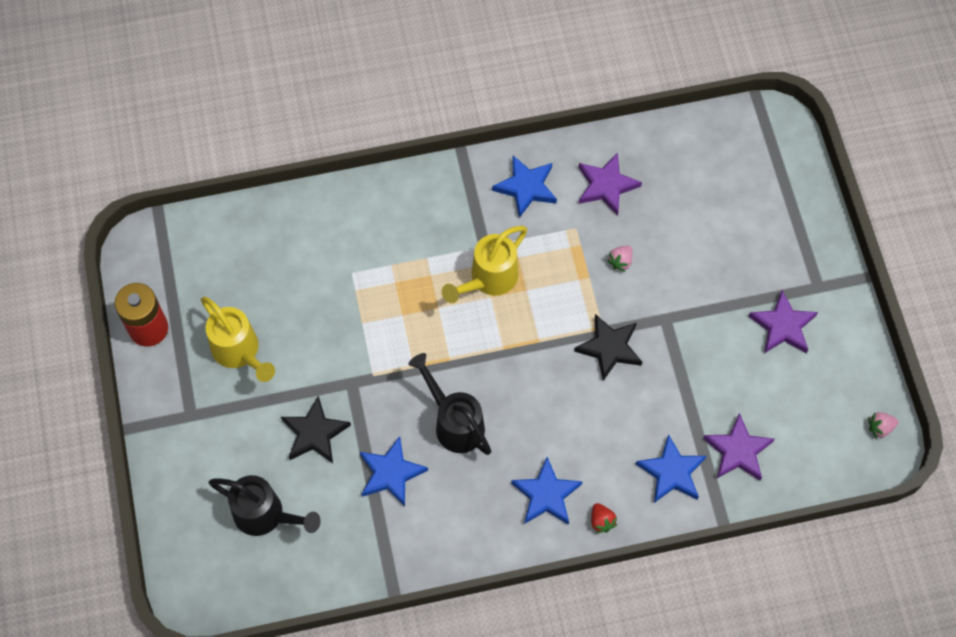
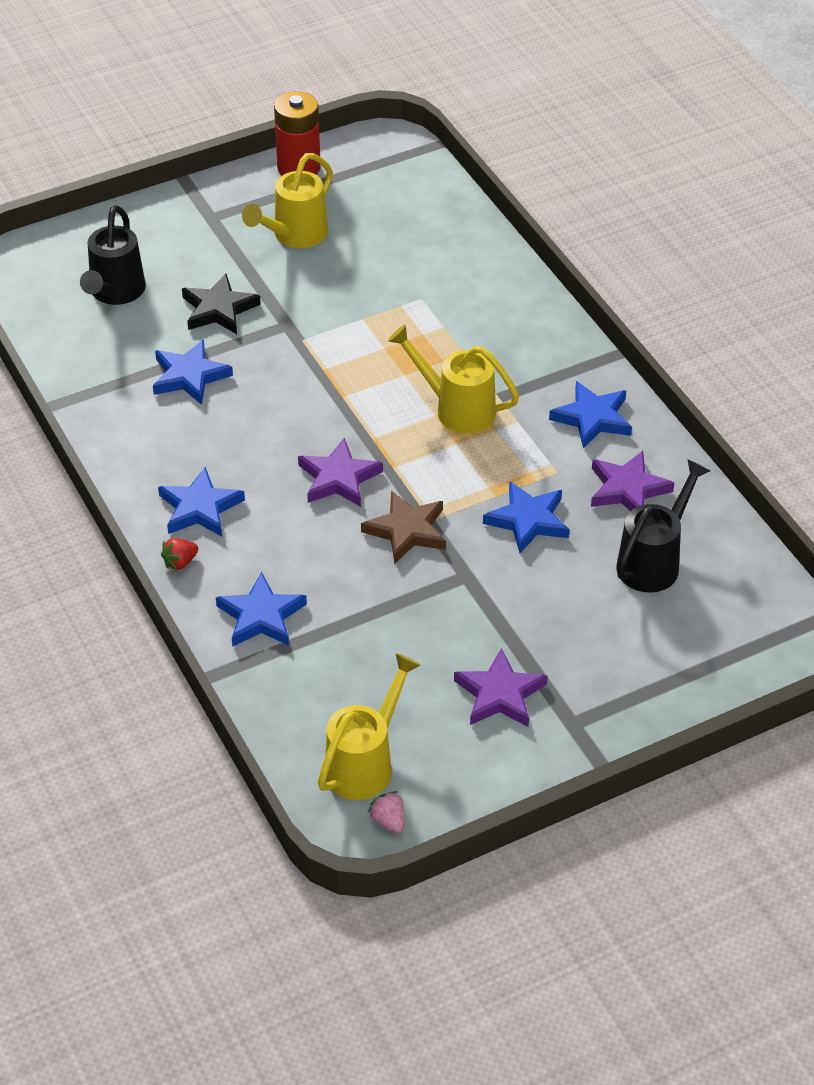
camera: 75 degrees right, 20 degrees down
(454, 422) = (266, 415): black watering can -> black watering can (653, 562)
(609, 348) = (406, 530): black star -> brown star
(620, 261) = (528, 520): pink strawberry -> blue star
(738, 451) = (309, 676): purple star -> purple star (338, 478)
(827, 431) = (365, 763): none -> yellow watering can

